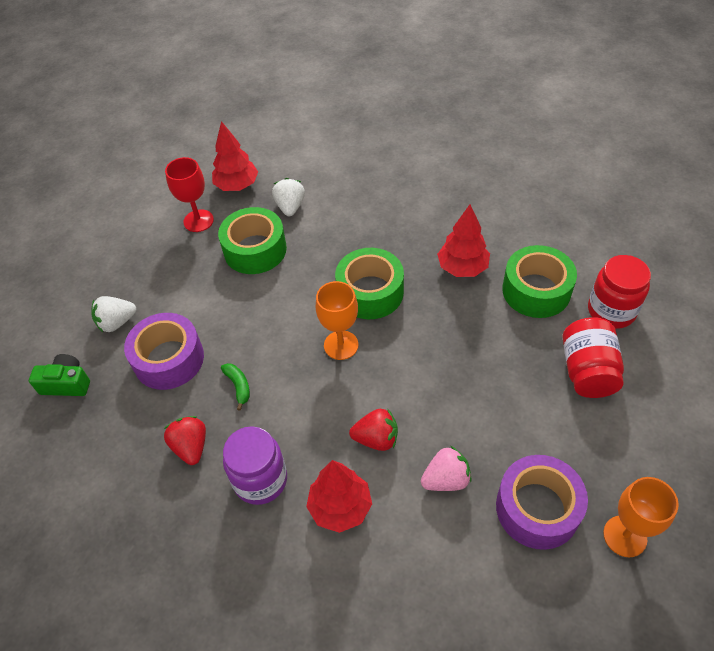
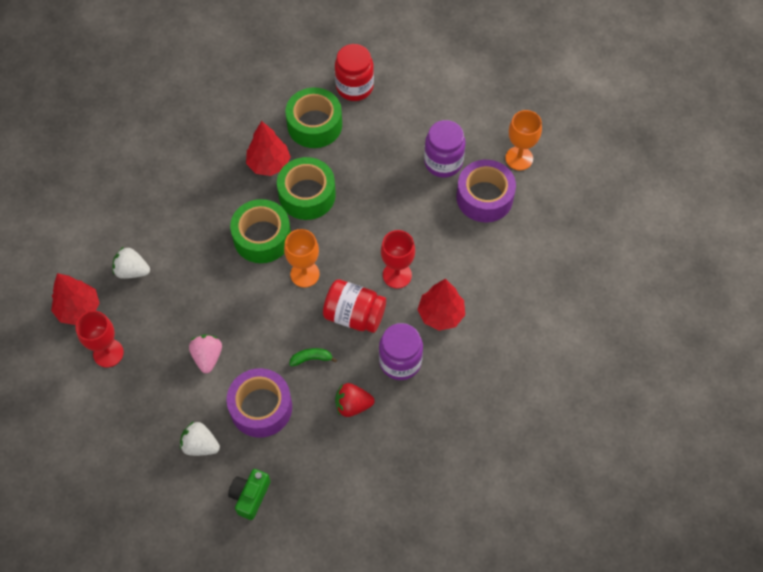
camera: 75 degrees left, 10 degrees up
(117, 322) = (200, 445): white strawberry -> white strawberry turned 120 degrees clockwise
(255, 250) = (170, 313): green tape -> green tape (307, 195)
(376, 439) = (397, 275): red strawberry -> red goblet
(446, 479) = (445, 242): pink strawberry -> pink strawberry (207, 357)
(563, 440) = (443, 162): none -> purple jar
(587, 371) = (397, 124): red jar -> red jar (354, 315)

